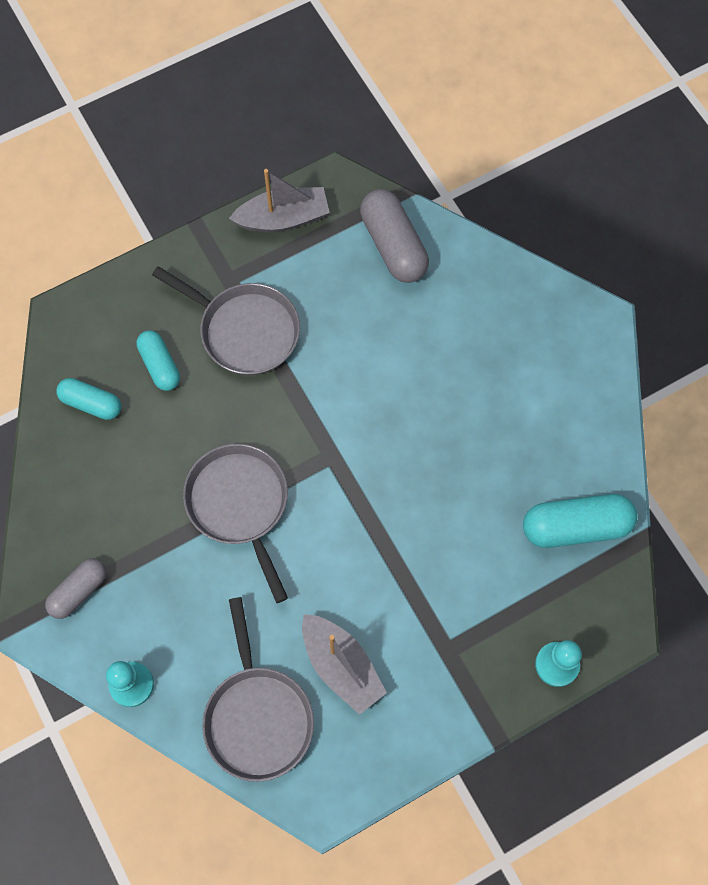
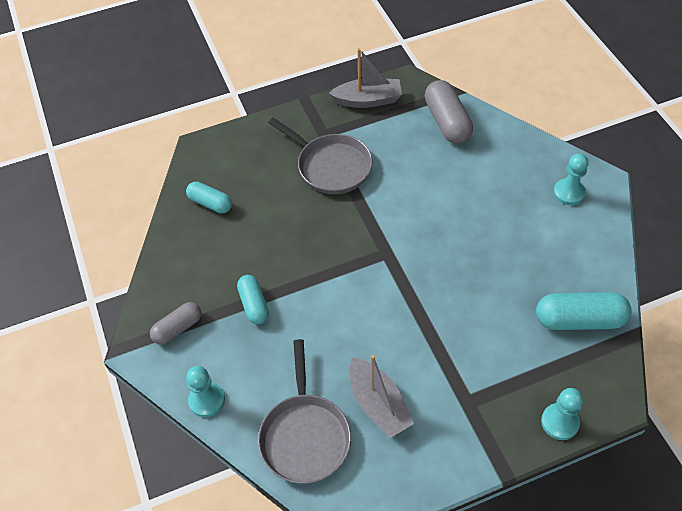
camera: 10 degrees right, 15 degrees down
(160, 365) = (265, 183): turquoise capsule -> turquoise capsule (254, 305)
(240, 504) = (311, 280): grey pan -> none
(557, 343) = (569, 193): none -> turquoise pawn

